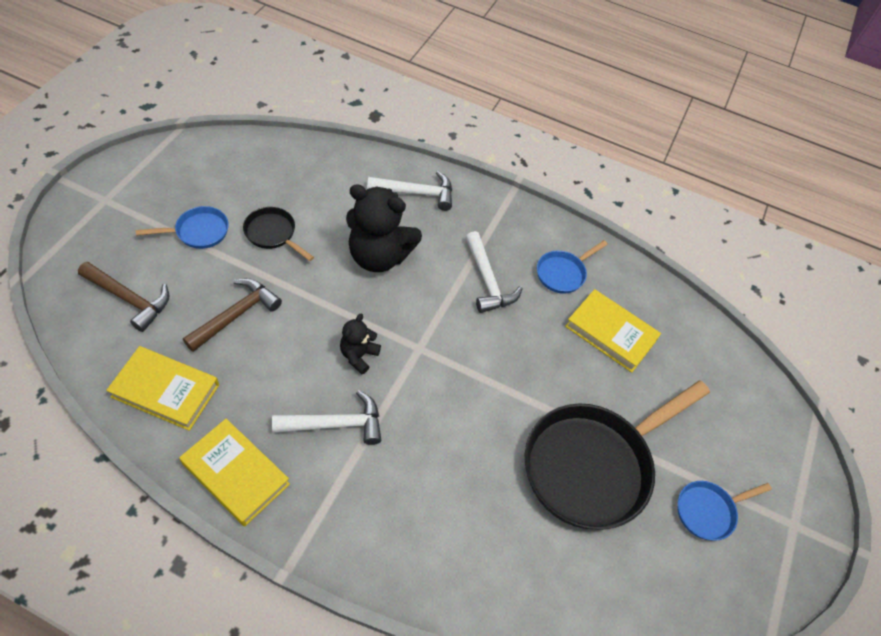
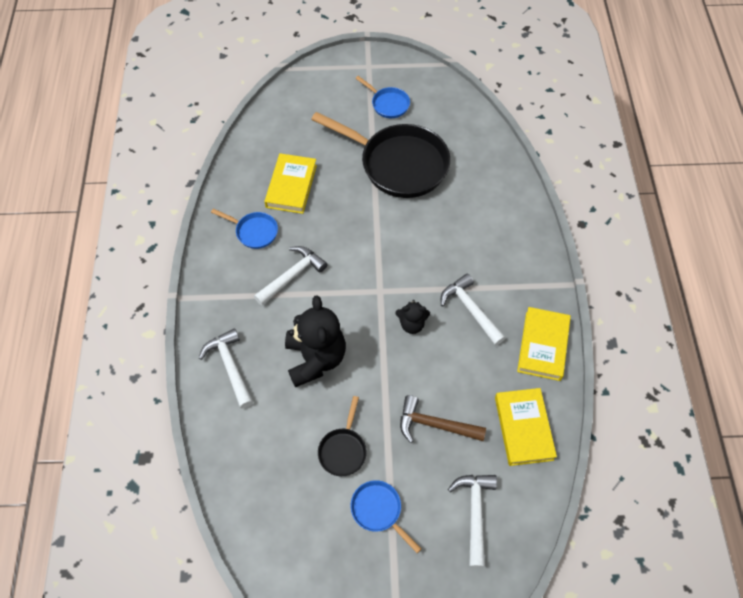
camera: 110 degrees left, 5 degrees up
(129, 299) = (475, 513): brown hammer -> white hammer

